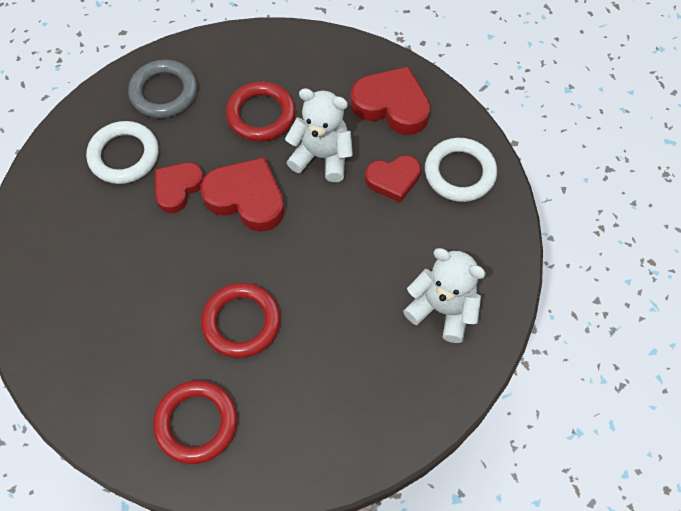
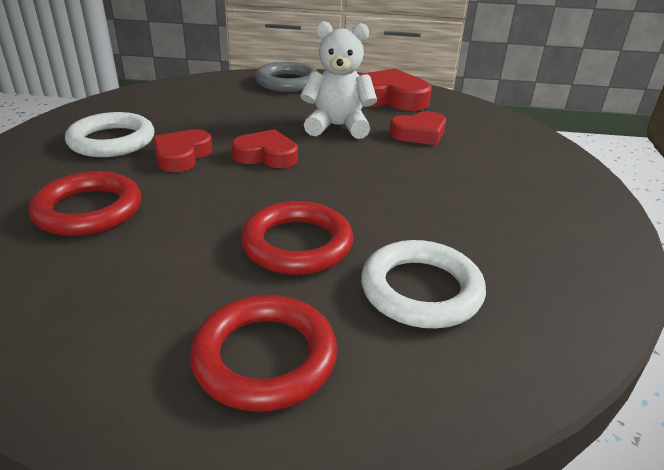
camera: 15 degrees left, 30 degrees down
(164, 92) = (154, 105): grey ring -> grey ring (287, 82)
(246, 198) = (266, 155): red heart -> red heart, size x0.66
(261, 115) = (262, 110): red ring -> red ring (88, 210)
(442, 309) = (538, 207): white teddy bear -> none
(460, 173) = (481, 125): white ring -> white ring (421, 290)

